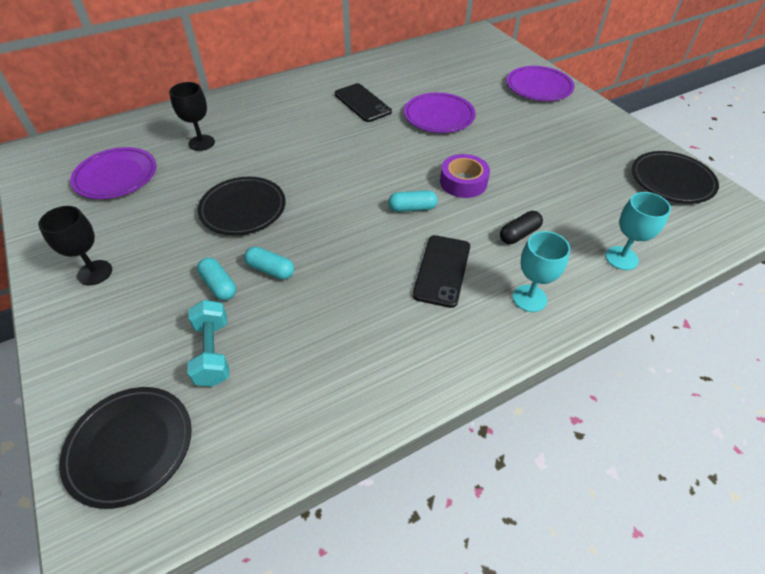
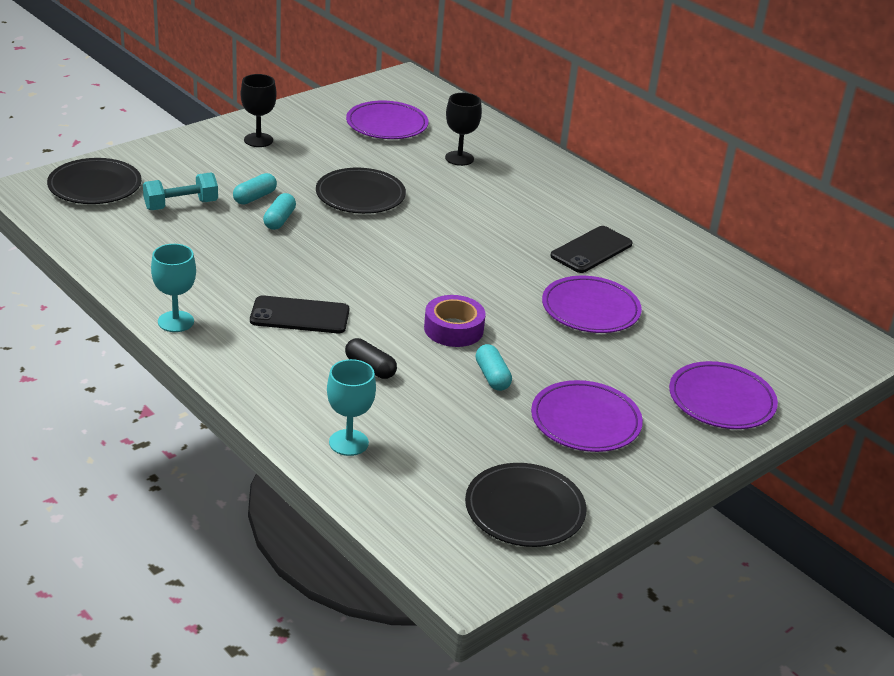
camera: 75 degrees right, 15 degrees down
(412, 208) = (393, 294): turquoise capsule -> turquoise capsule (492, 376)
(529, 298) = (271, 371): turquoise goblet -> turquoise goblet (176, 321)
(570, 140) = (585, 421): none -> purple plate

